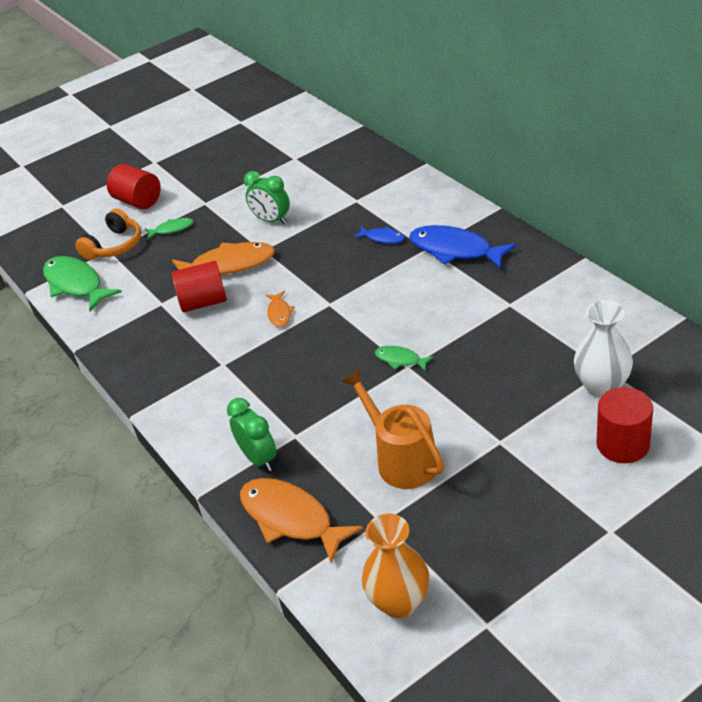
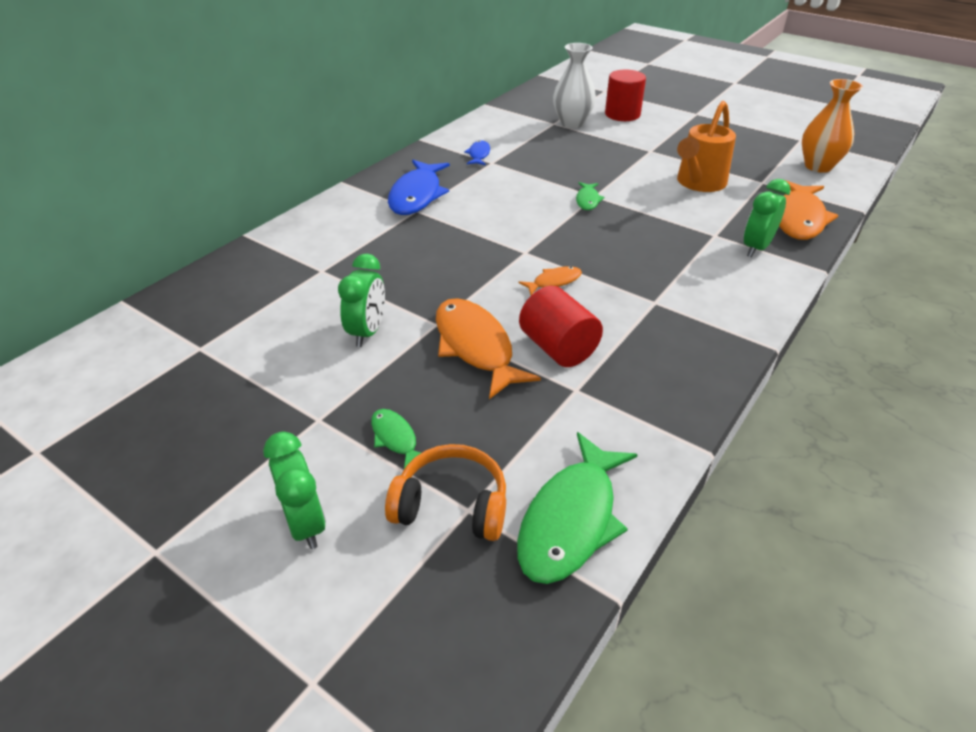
camera: 115 degrees left, 0 degrees up
(138, 201) = (305, 523): red cylinder -> green clock
(382, 238) = (401, 239): blue fish -> blue fish (479, 155)

